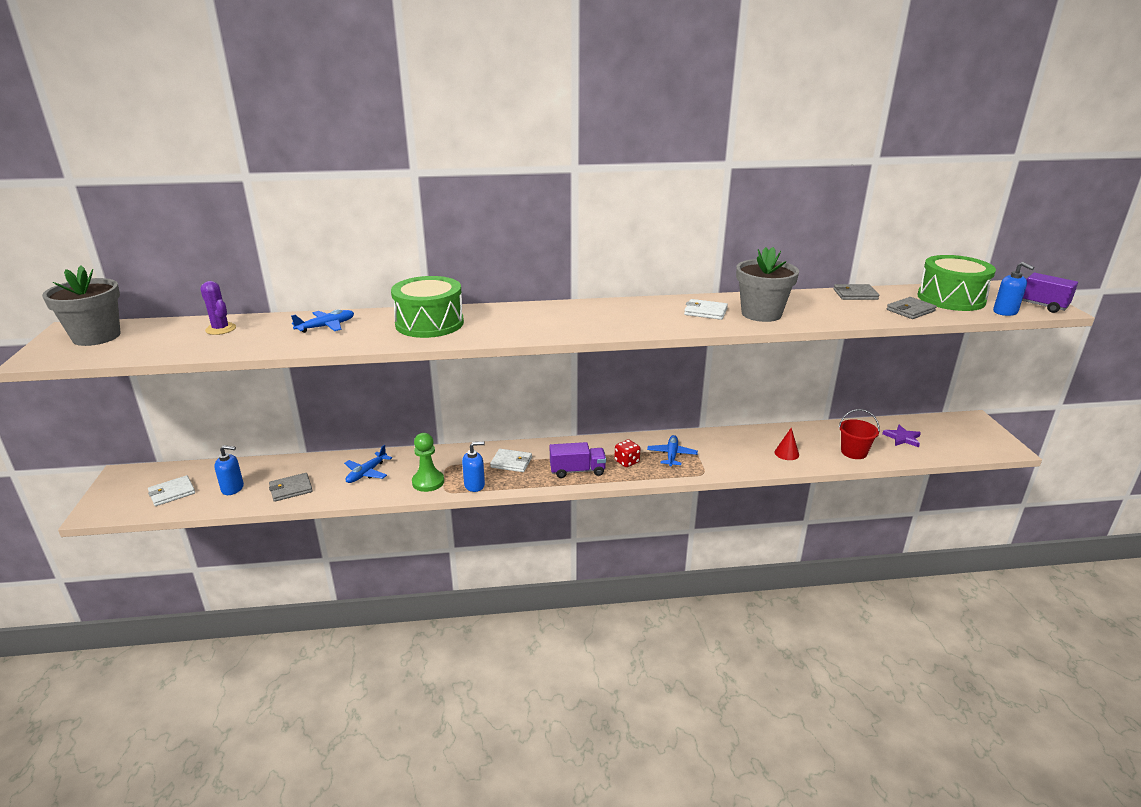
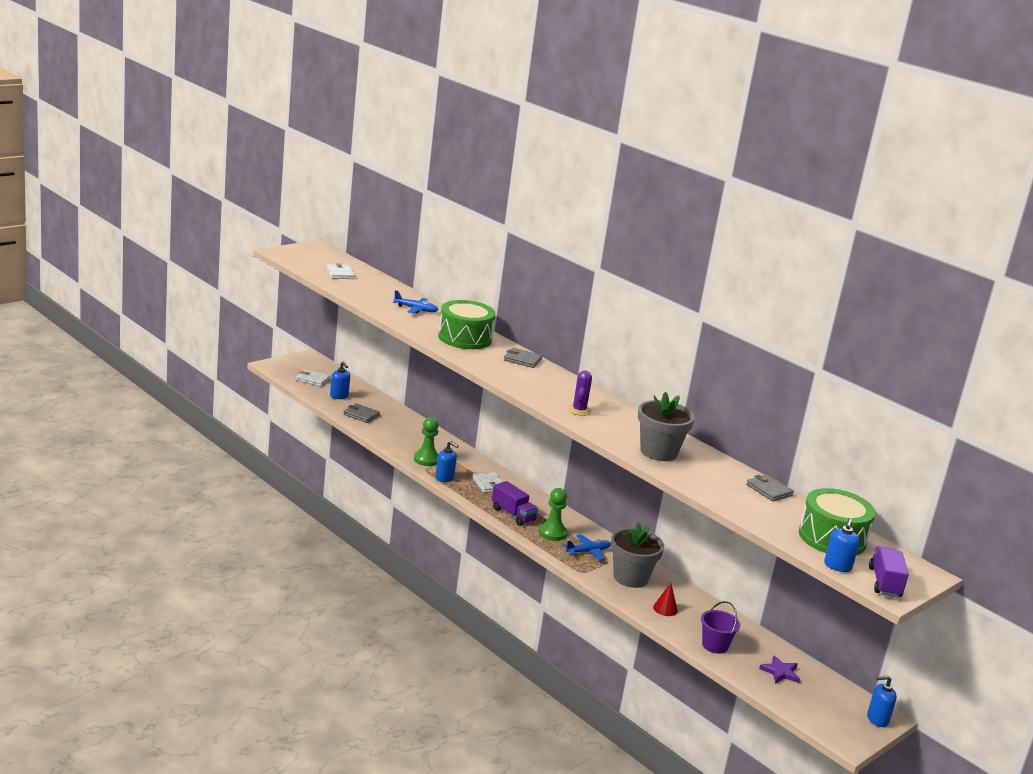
camera: 50 degrees right, 5 degrees down
(96, 337) = (319, 256): grey flower pot -> grey flower pot (630, 577)
(220, 329) = (371, 282): purple cactus -> purple cactus (579, 410)
(366, 473) = (408, 434): blue plane -> none
(627, 462) = (552, 533): red dice -> green pawn
(705, 312) = (628, 429): white wallet -> white wallet (340, 274)
(853, 452) = (715, 645): red bucket -> purple bucket
(910, 310) = (768, 518): grey wallet -> grey wallet (522, 360)
(977, 423) = (877, 719): none -> blue soap dispenser

